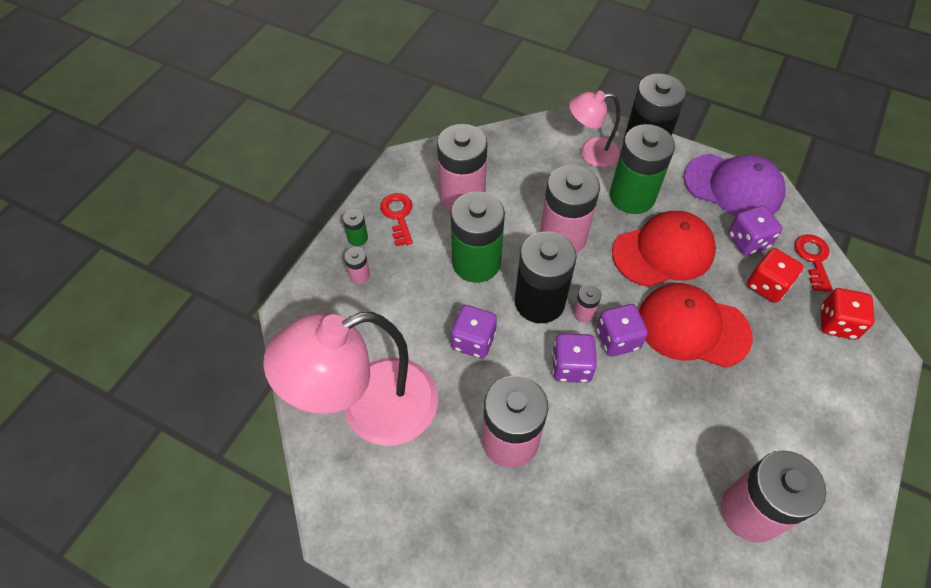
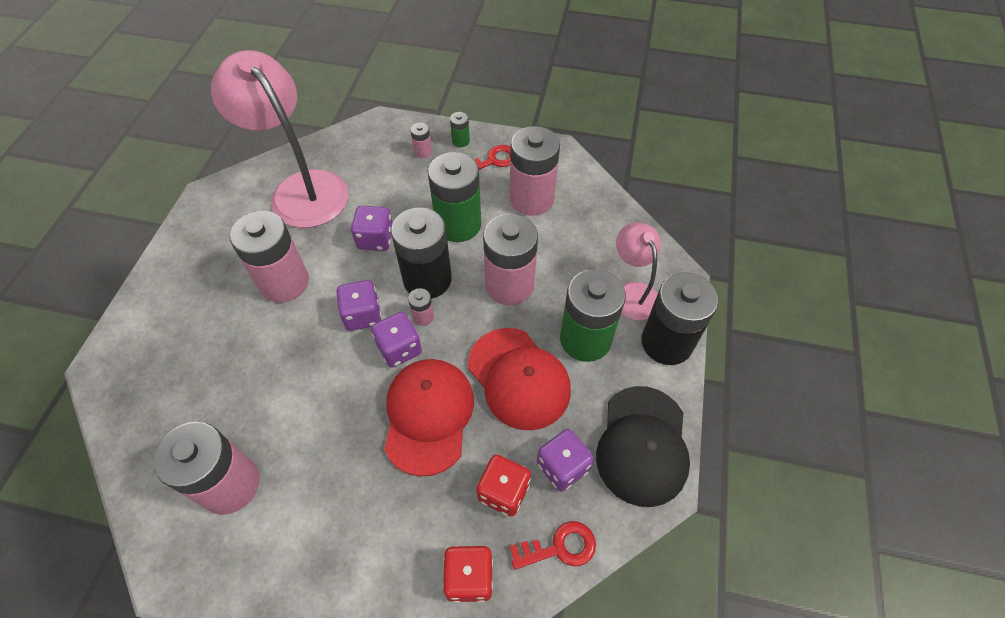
camera: 75 degrees right, 0 degrees up
(733, 186) = (642, 445): purple cap -> black cap

